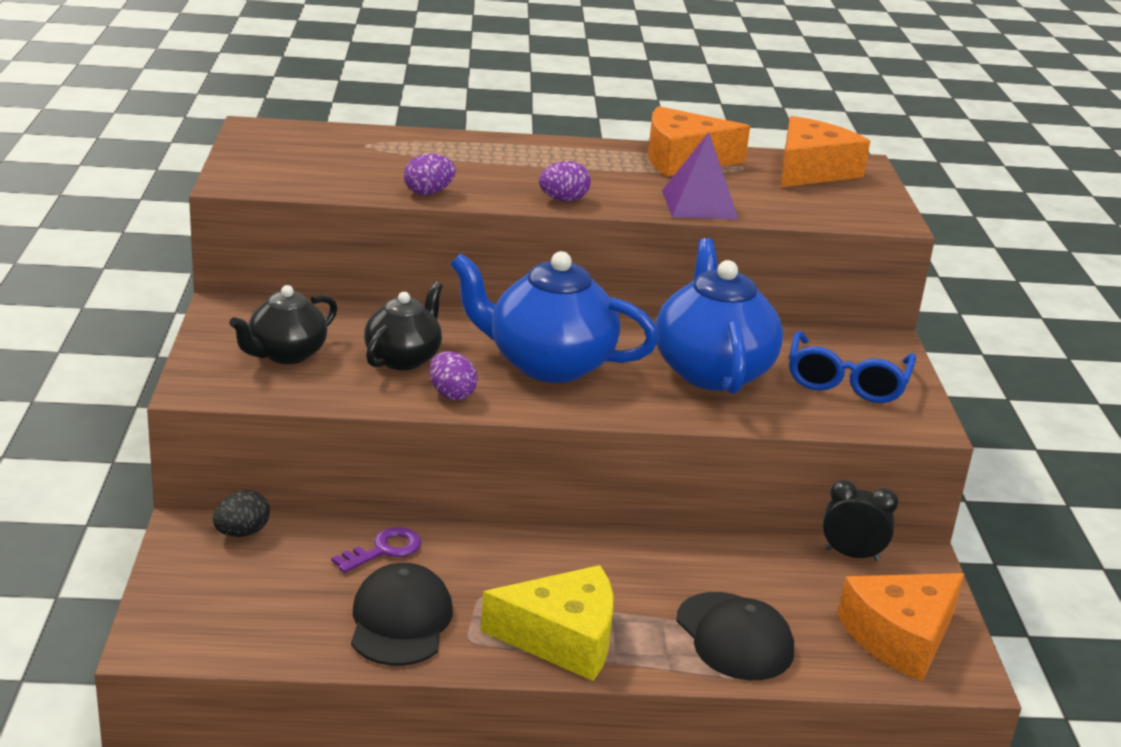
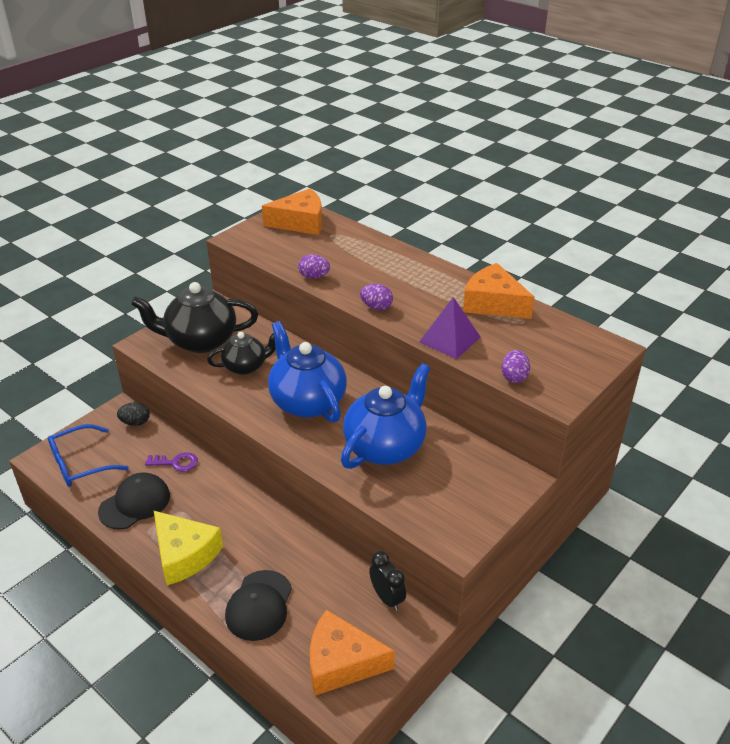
camera: 45 degrees right, 10 degrees up
(286, 354) = (200, 341): black teapot -> black teapot, size x1.66
(451, 394) = (237, 397): purple egg -> purple egg (514, 377)
(811, 170) = (566, 341): orange cheese -> orange cheese (300, 222)
(847, 381) = (454, 492): blue glasses -> blue glasses (81, 463)

